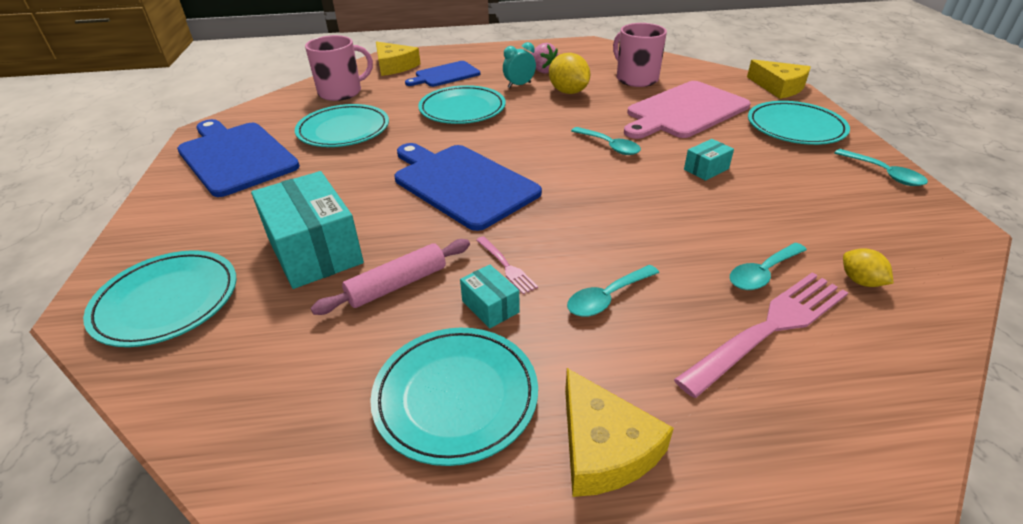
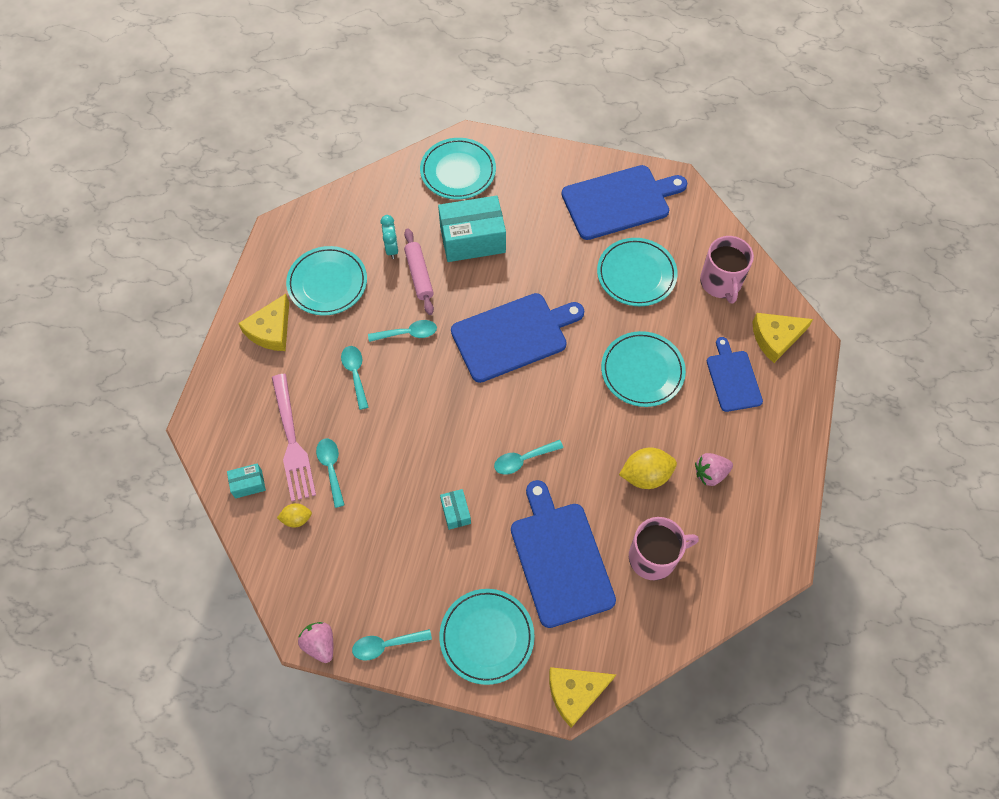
camera: 110 degrees right, 25 degrees up
(490, 306) = (378, 314): turquoise box -> turquoise box (248, 484)
(506, 266) = (408, 333): pink fork -> turquoise spoon
(519, 85) = (680, 437): turquoise clock -> turquoise clock (391, 248)
(604, 447) = (271, 330): yellow cheese -> yellow cheese turned 60 degrees counterclockwise
(685, 111) = (560, 559): pink cutting board -> blue cutting board
(951, 213) = (320, 644): none -> pink strawberry

